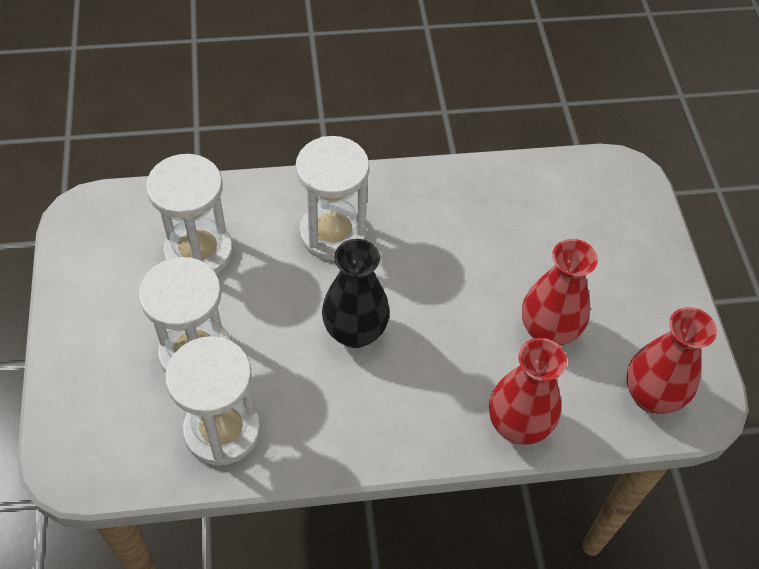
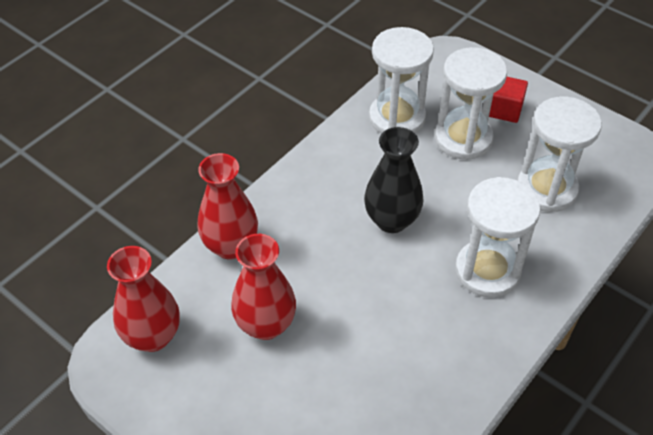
camera: 140 degrees right, 5 degrees down
(118, 349) = (505, 110): none -> red cube

